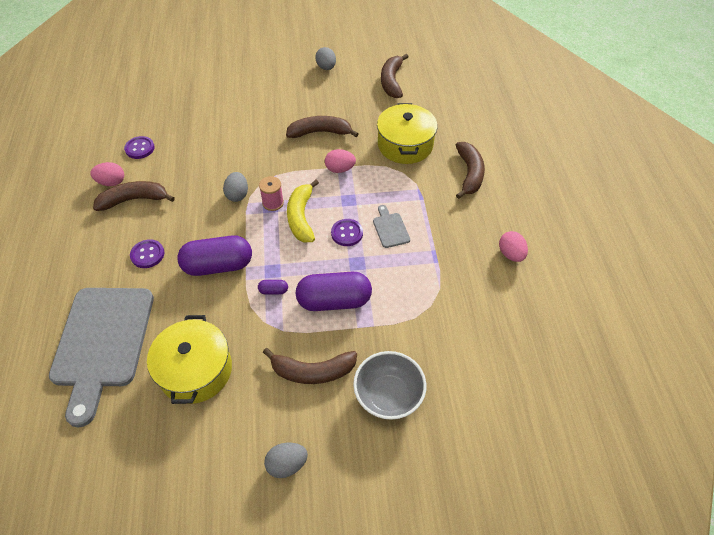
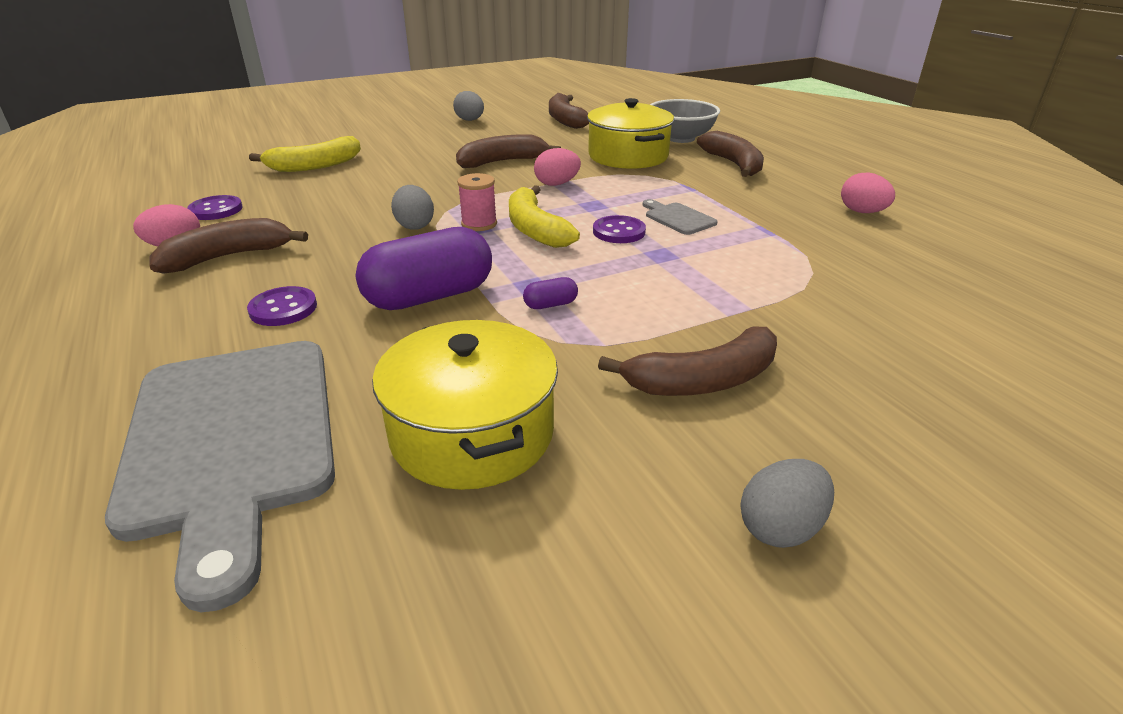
camera: 20 degrees left, 20 degrees down
(207, 109) = (315, 166): none -> yellow banana
(334, 301) = (662, 296): purple capsule -> none
(388, 395) = (862, 379): grey bowl -> grey bowl (680, 138)

